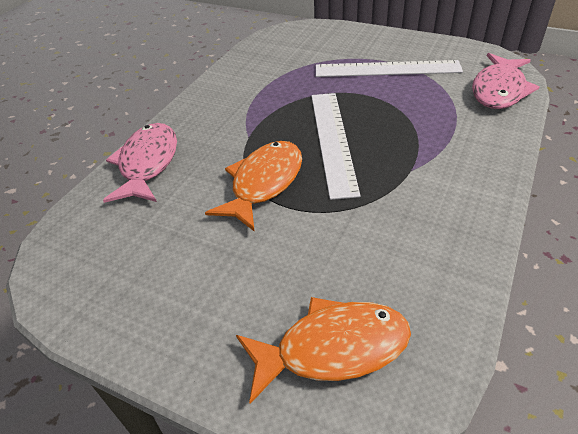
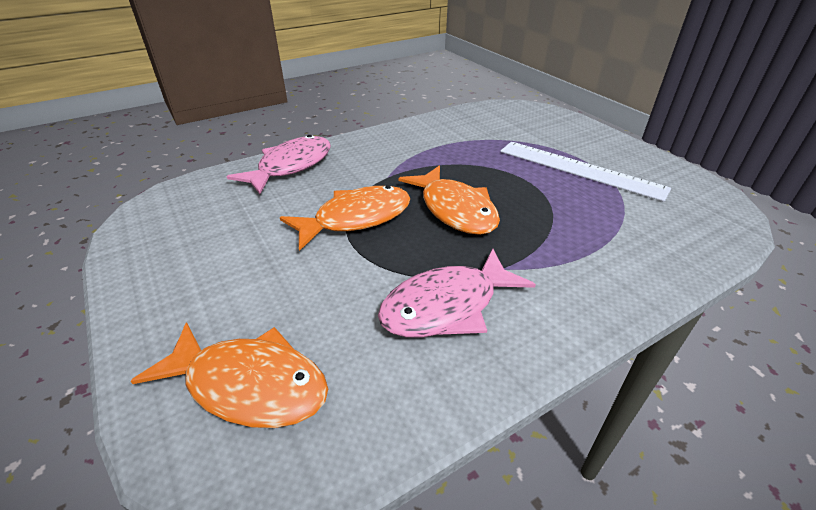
camera: 30 degrees right, 5 degrees down
(332, 140) = (455, 209): white ruler -> orange fish
(499, 90) = (692, 234): pink fish -> pink fish (447, 306)

